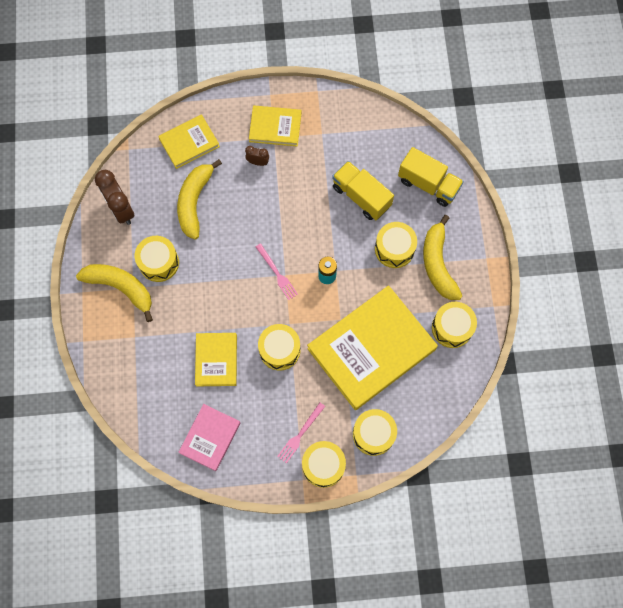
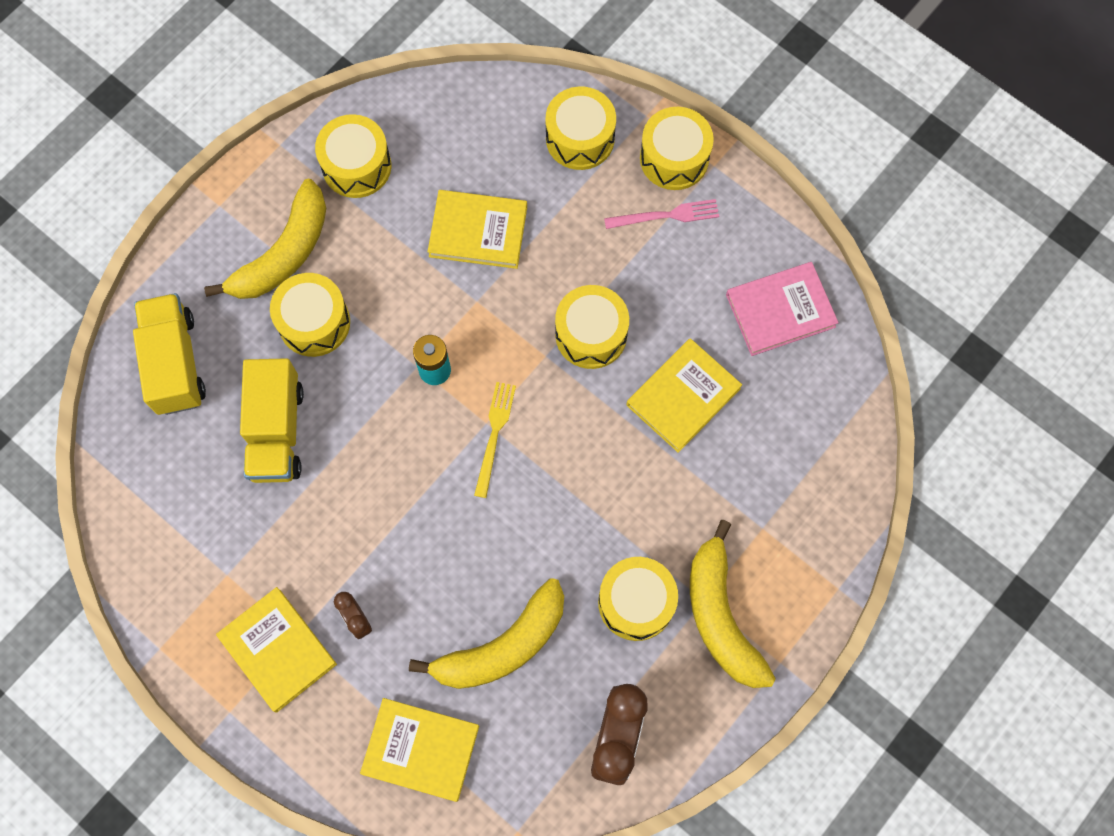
camera: 135 degrees left, 0 degrees up
(277, 273) = (494, 435): pink fork -> yellow fork
(371, 349) = (478, 231): yellow book -> yellow book, size x0.51

